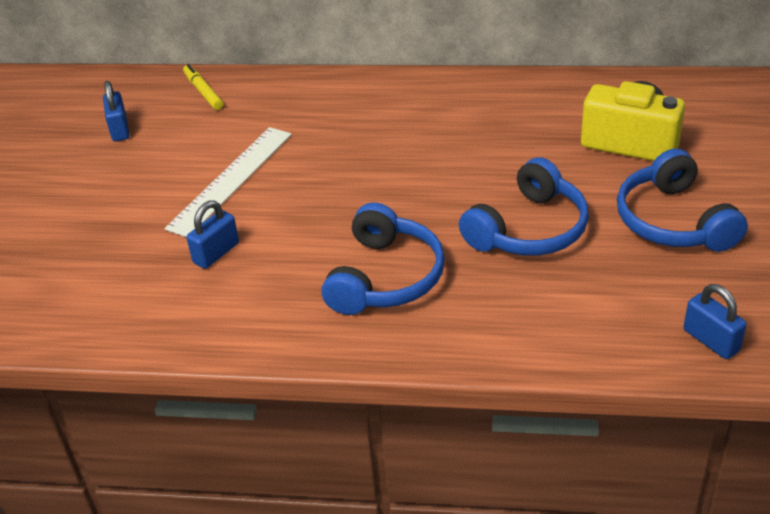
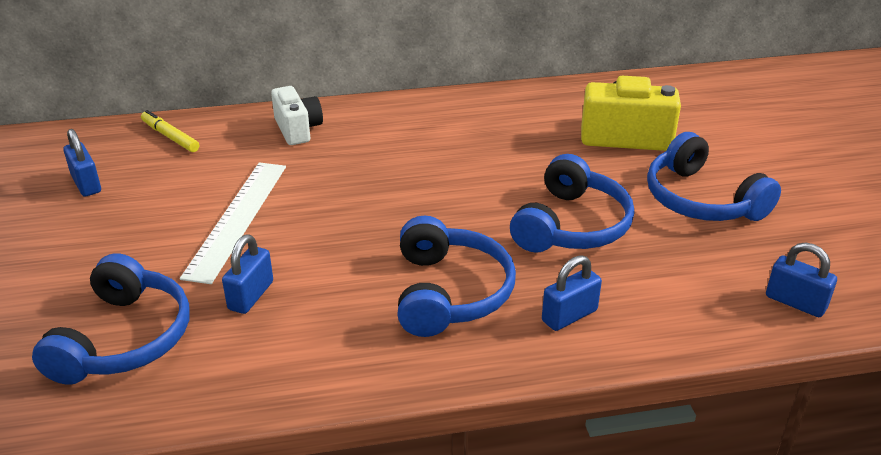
camera: 20 degrees left, 5 degrees down
(103, 274) = (123, 339): none -> blue headphones
(317, 97) = (298, 129): none -> white camera
(483, 317) = (569, 315): none -> blue padlock

